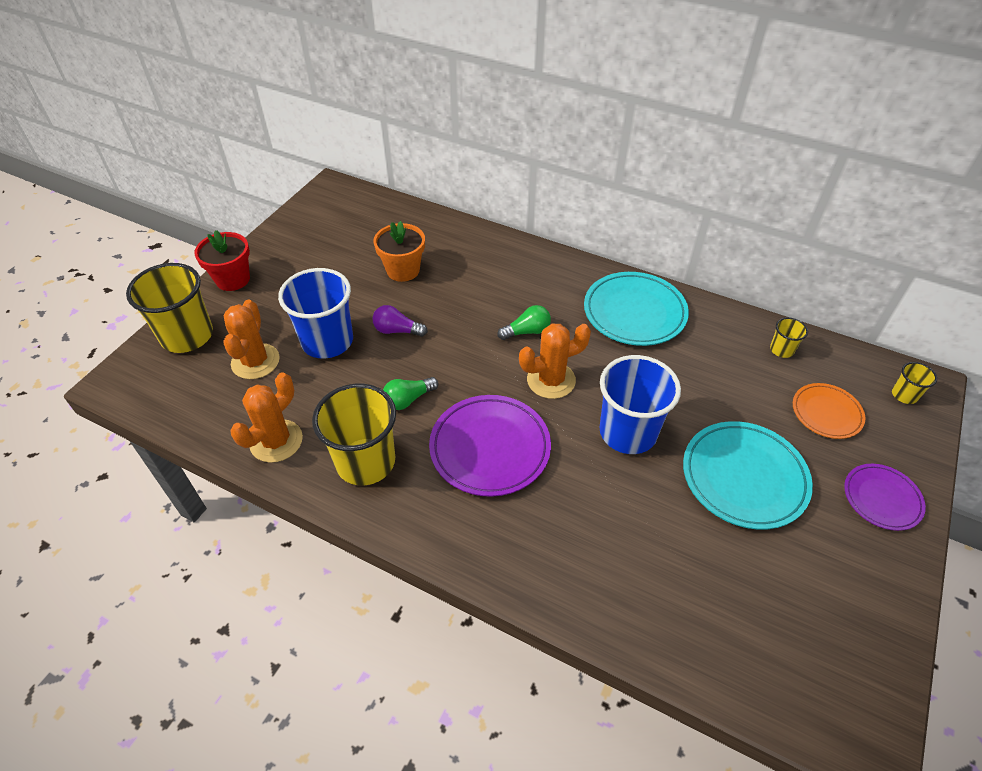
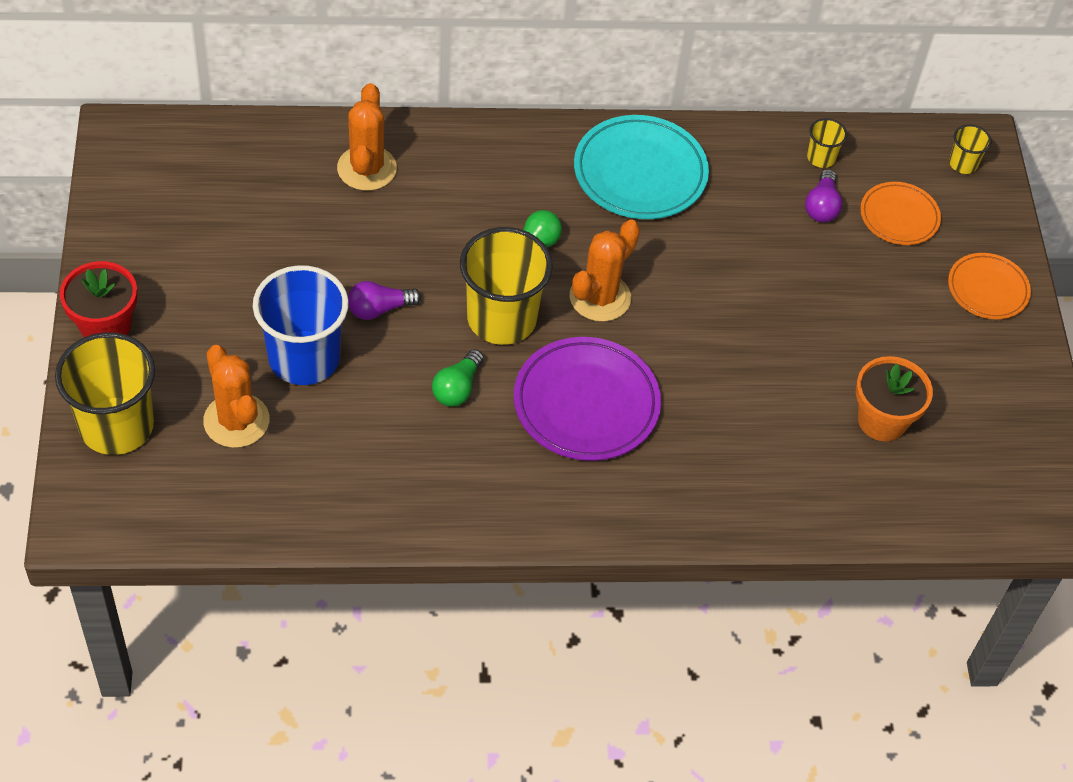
camera: 35 degrees left, 5 degrees up
(276, 441) = (345, 500): orange cactus -> orange cactus (367, 168)
(365, 461) = (464, 477): yellow cup -> yellow cup (501, 319)
(403, 270) = (323, 224): orange flower pot -> orange flower pot (882, 420)
(628, 432) = (716, 323): blue cup -> none
(744, 477) = (855, 323): turquoise plate -> none
(763, 382) = (821, 206): none -> purple light bulb
(881, 499) = (987, 289): purple plate -> orange plate

